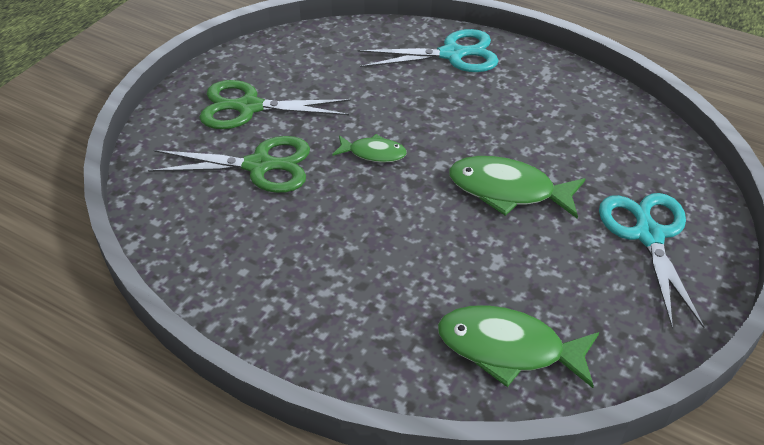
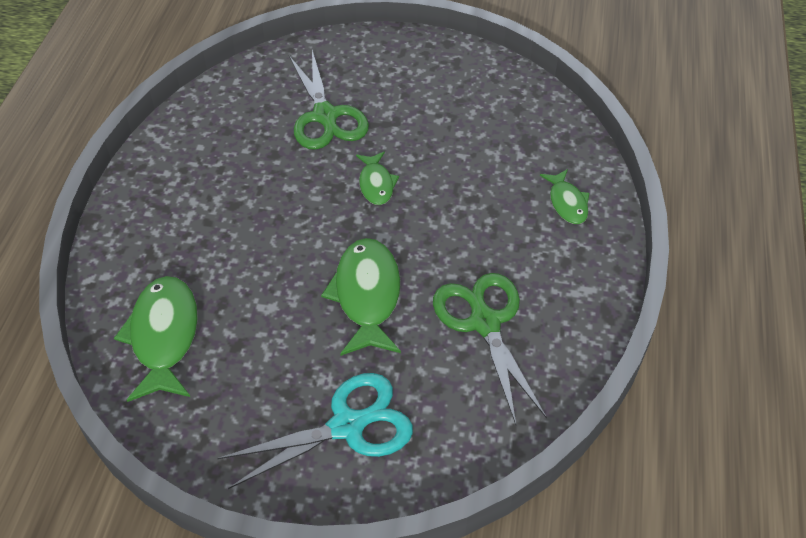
camera: 70 degrees right, 5 degrees up
(249, 107) = (399, 85): green scissors -> green scissors (485, 323)
(452, 54) = (567, 203): turquoise scissors -> green fish

